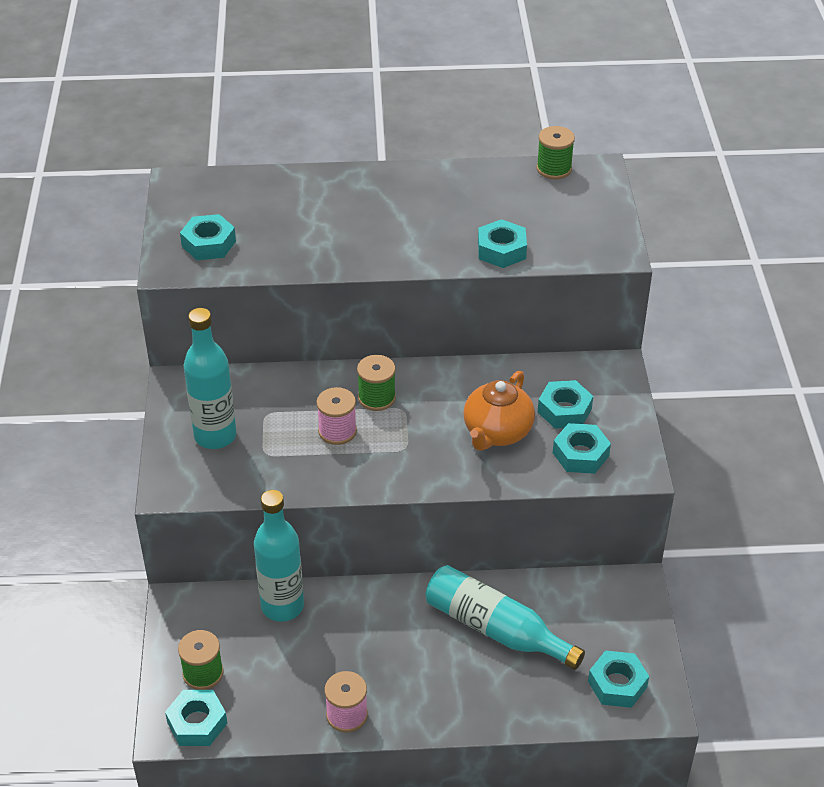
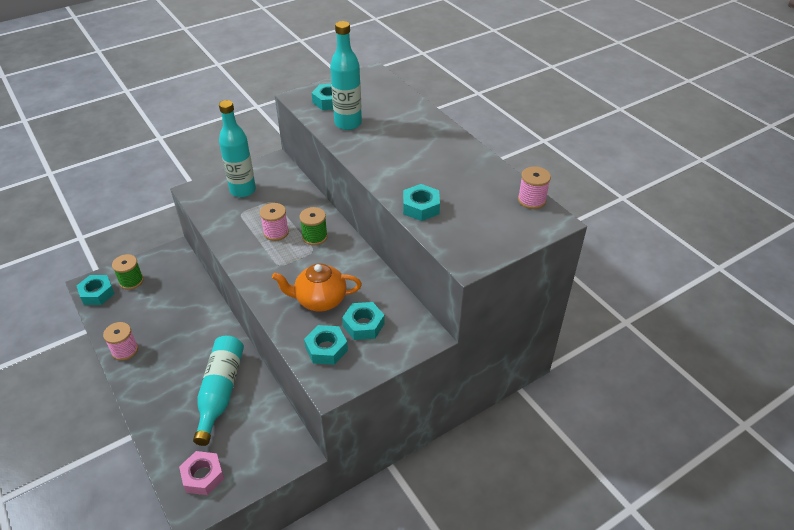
camera: 60 degrees right, 0 degrees up
(282, 606) = (192, 291): turquoise bottle -> turquoise bottle (348, 123)
(554, 169) = (531, 200): green spool -> pink spool
(617, 684) = (203, 476): turquoise nut -> pink nut

